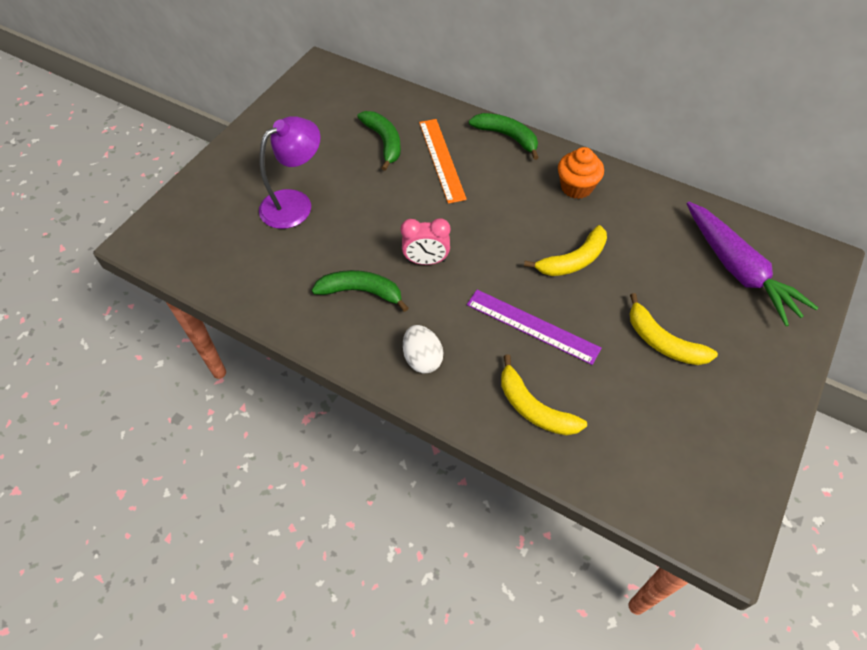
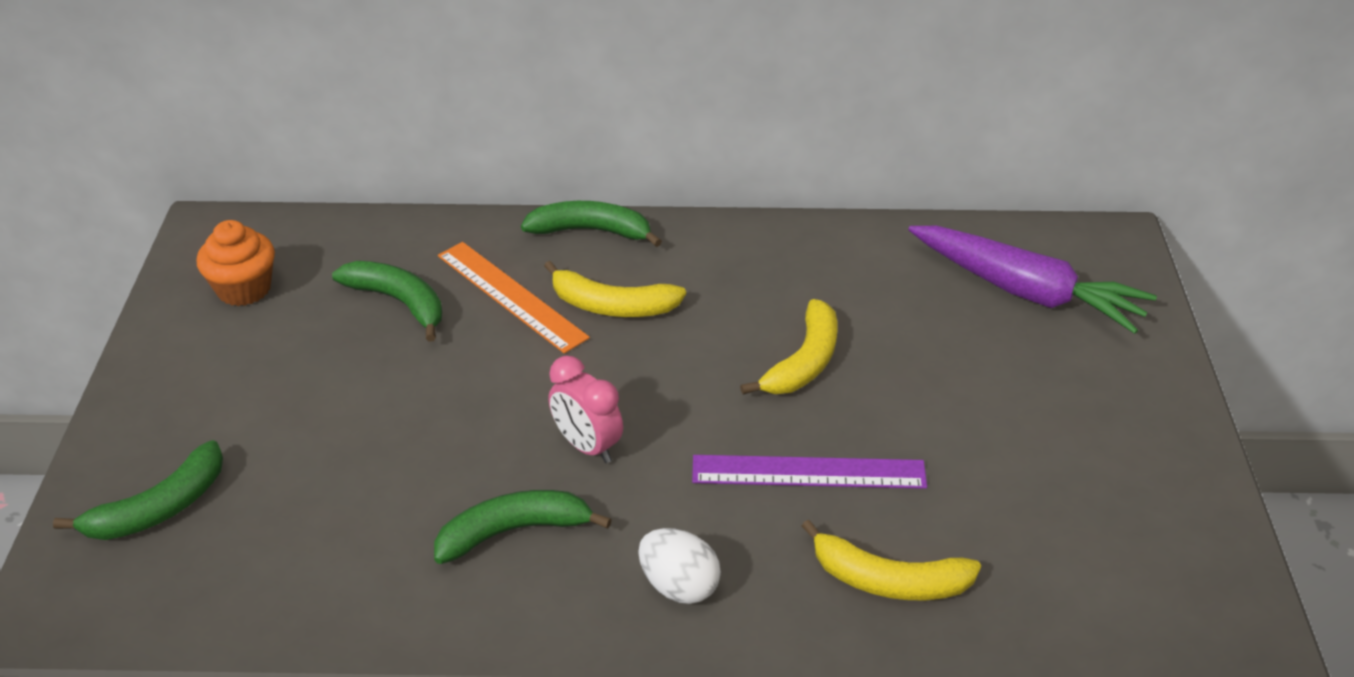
camera: 30 degrees left, 15 degrees down
(213, 209) = (159, 508): none -> green banana
(295, 203) = (306, 445): purple lamp -> none
(426, 261) = (587, 446): pink clock -> pink clock turned 75 degrees clockwise
(576, 187) = (740, 264): orange cupcake -> orange cupcake (244, 289)
(662, 341) = (996, 419): yellow banana -> yellow banana (612, 306)

